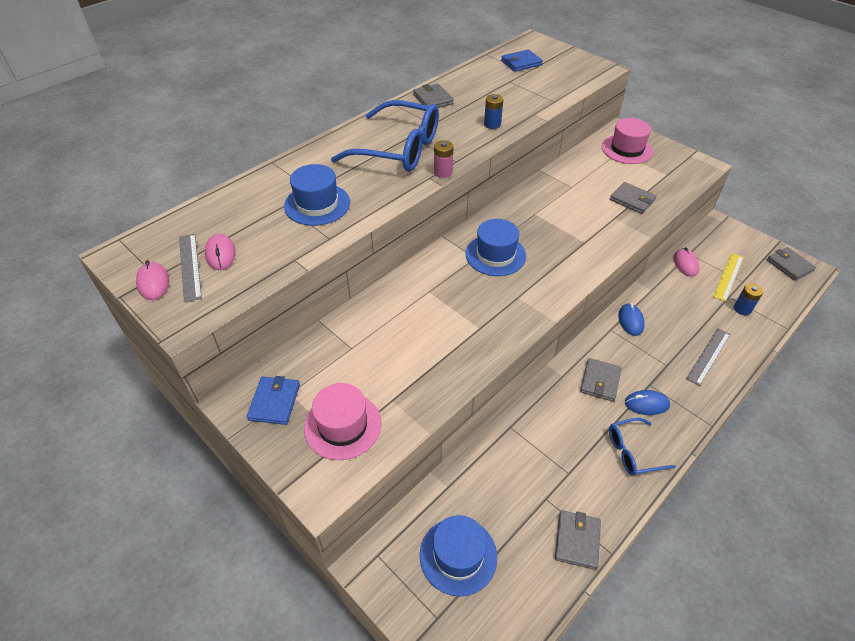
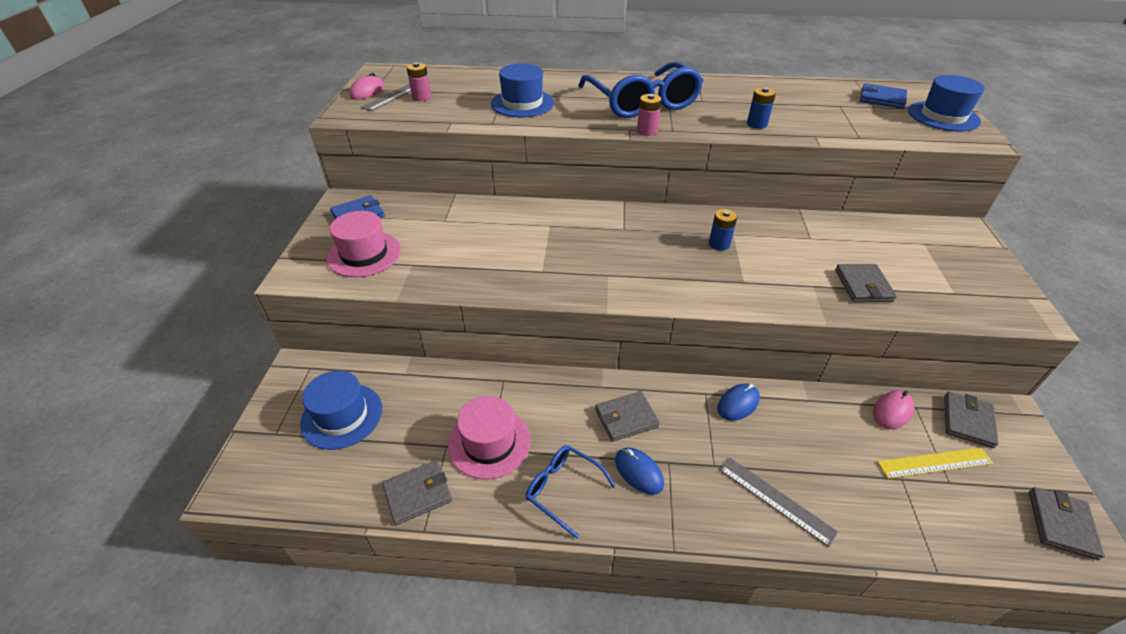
camera: 50 degrees right, 5 degrees down
(220, 254) = (421, 97): pink mouse -> pink battery
(433, 99) = (736, 87): grey wallet -> grey wallet (968, 421)
(495, 255) = (643, 238): blue hat -> blue hat (943, 116)
(627, 149) = (939, 246): pink hat -> pink hat (489, 442)
(708, 356) = (776, 500): grey ruler -> grey ruler turned 45 degrees clockwise
(742, 309) = (900, 502): blue battery -> blue battery (719, 244)

